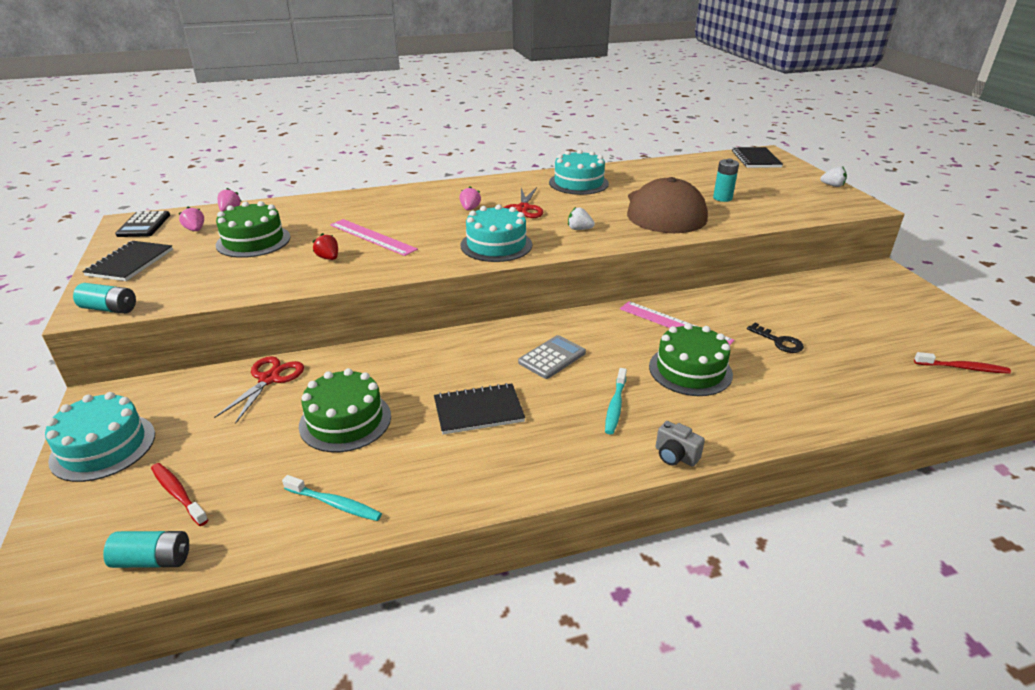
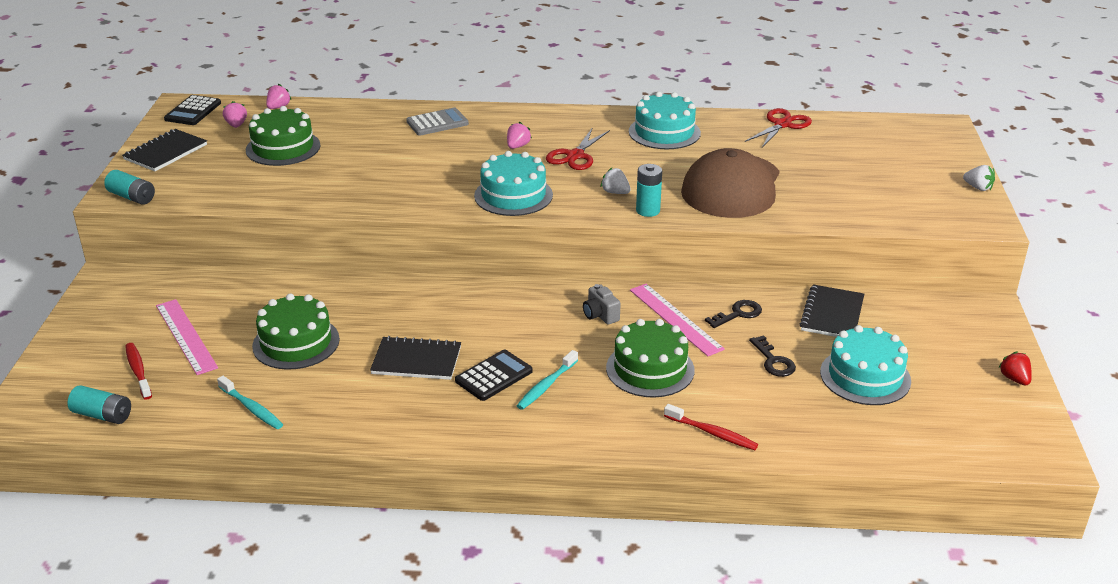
camera: 20 degrees right, 0 degrees up
(103, 447) = (96, 320): turquoise cake -> turquoise cake (865, 376)
(269, 379) = (251, 290): red scissors -> red scissors (782, 124)
(328, 258) = (341, 180): red strawberry -> red strawberry (1014, 379)
(372, 237) = (397, 163): pink ruler -> pink ruler (186, 336)
(552, 358) = (520, 326): grey calculator -> grey calculator (437, 123)
(561, 408) = (494, 376): none -> black calculator
(675, 456) = (566, 442): grey camera -> grey camera (600, 315)
(718, 310) = (738, 314): none -> black key
(722, 198) = (817, 181): turquoise battery -> turquoise battery (648, 211)
(756, 159) = (918, 133): black notebook -> black notebook (832, 314)
(963, 368) = (956, 434): red toothbrush -> red toothbrush (712, 433)

